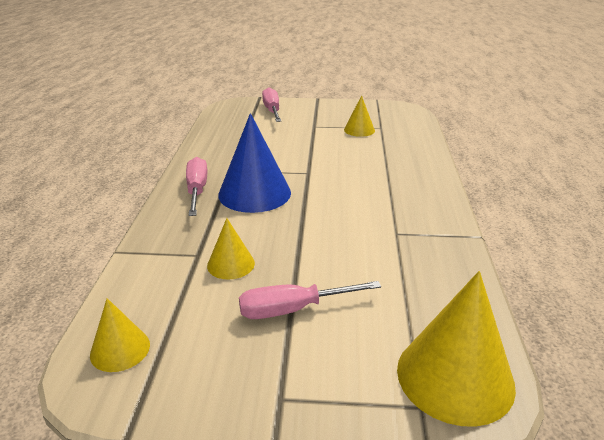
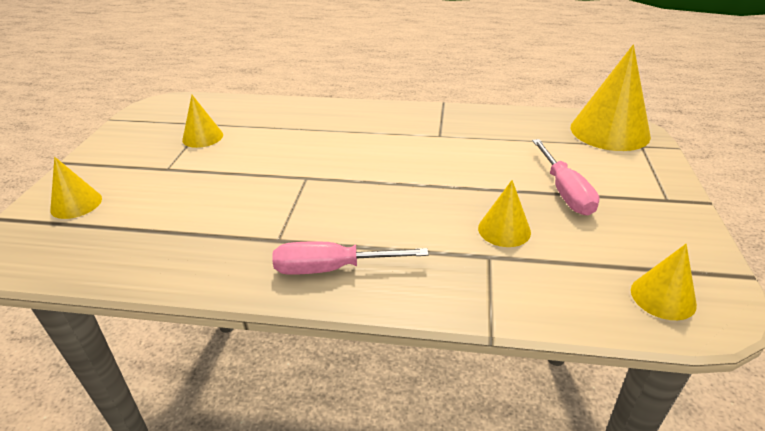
camera: 85 degrees left, 5 degrees up
(254, 193) = (351, 217): blue cone -> none
(272, 110) = (76, 204): pink screwdriver -> yellow cone

